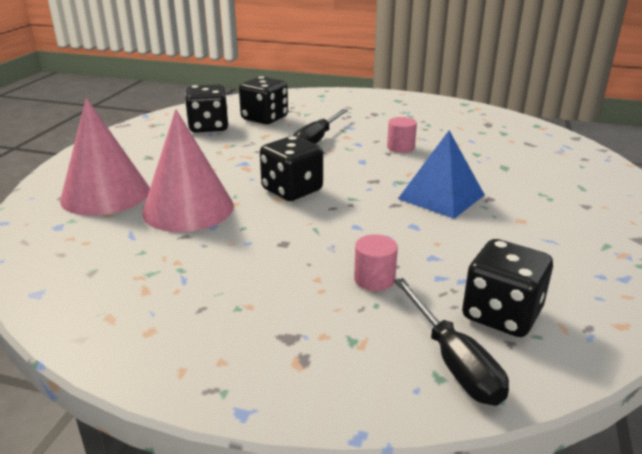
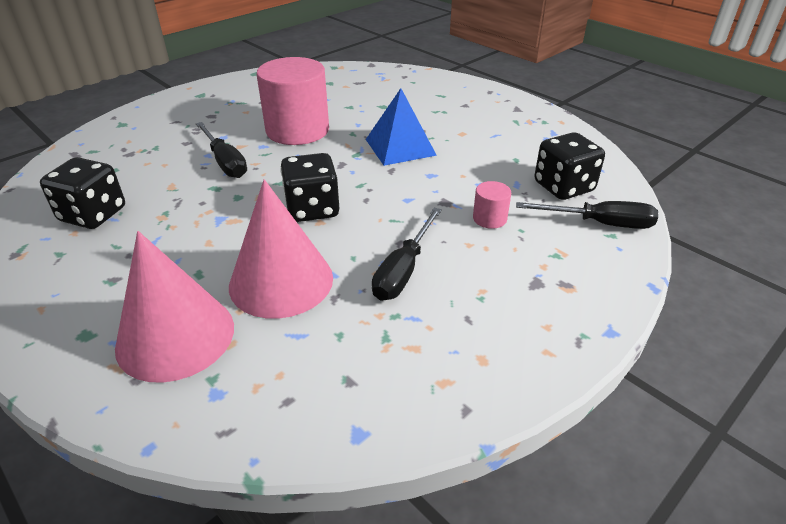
camera: 60 degrees left, 10 degrees up
(244, 255) = (403, 270): none -> black screwdriver
(264, 118) = (128, 173): black dice -> none
(400, 147) = (297, 130): pink cylinder -> pink cylinder, size x2.31

